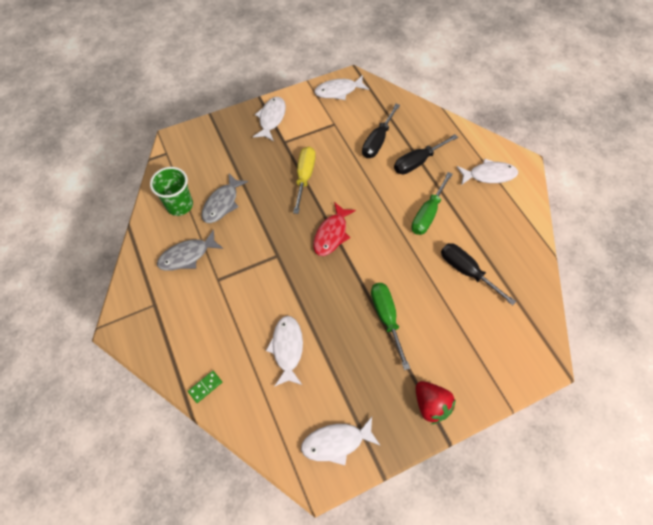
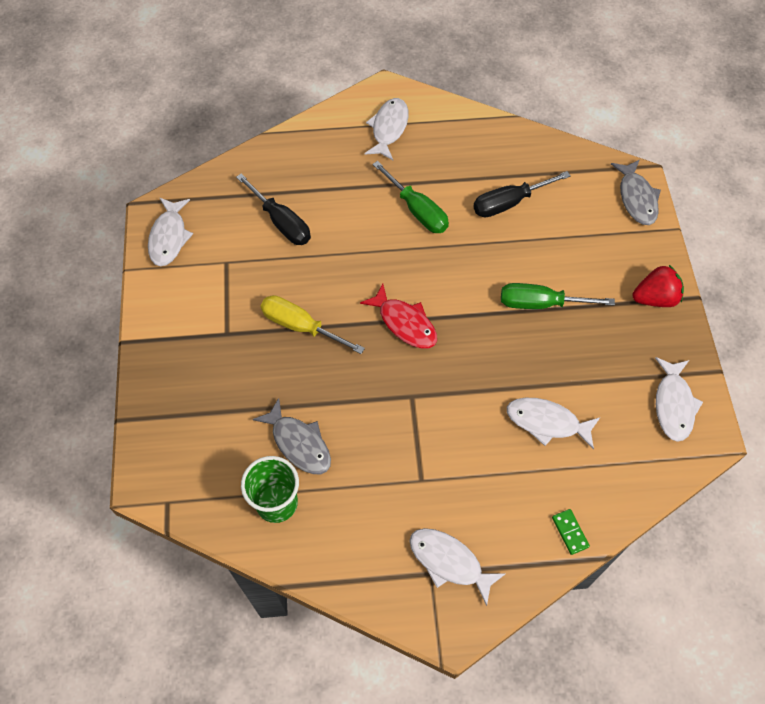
camera: 70 degrees left, 0 degrees up
(187, 256) = (368, 511): grey fish -> grey fish (636, 198)
(271, 118) = (175, 337): white fish -> white fish (449, 562)
(417, 162) = (336, 191): black screwdriver -> none

